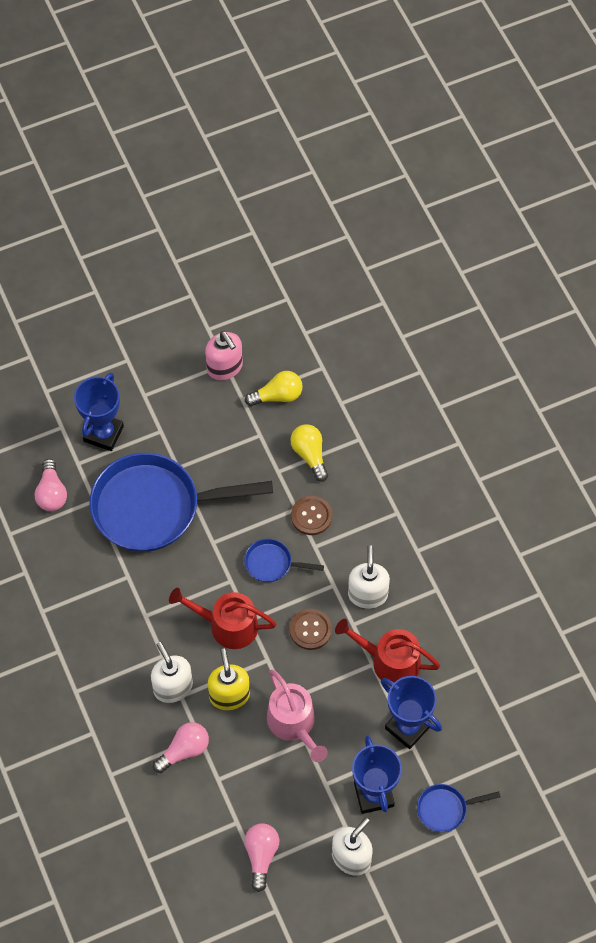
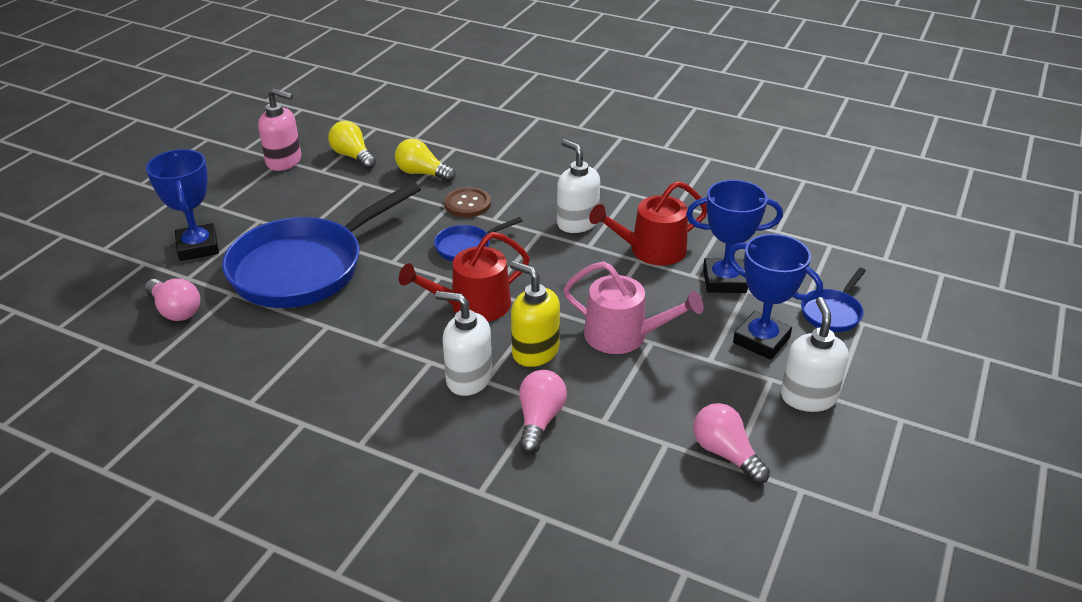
camera: 40 degrees left, 25 degrees down
(277, 396) = (353, 156): yellow light bulb -> yellow light bulb turned 75 degrees counterclockwise
(310, 630) = (556, 268): brown button -> none

